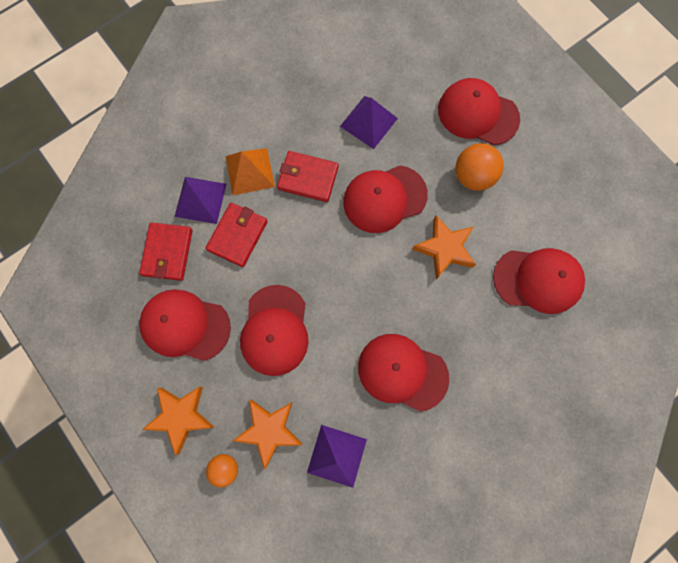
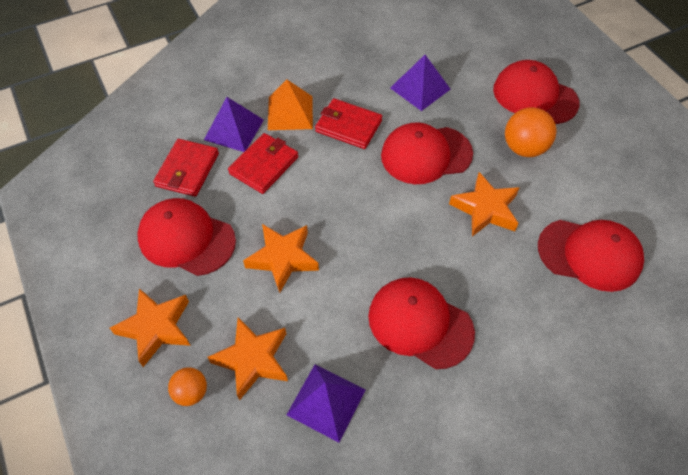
camera: 10 degrees right, 20 degrees down
(275, 330) = (283, 259): red cap -> orange star

